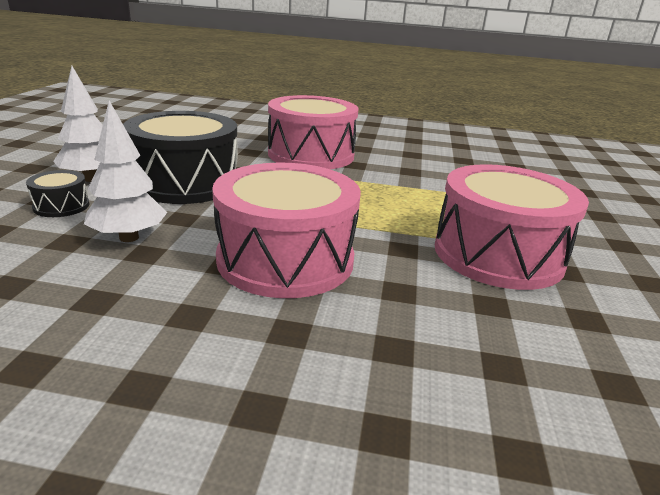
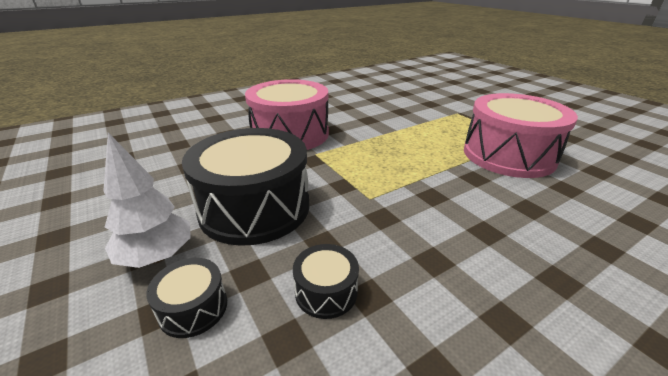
camera: 40 degrees left, 5 degrees up
(129, 237) = (326, 291): white tree -> black drum
(285, 259) = (449, 228): pink drum -> none

